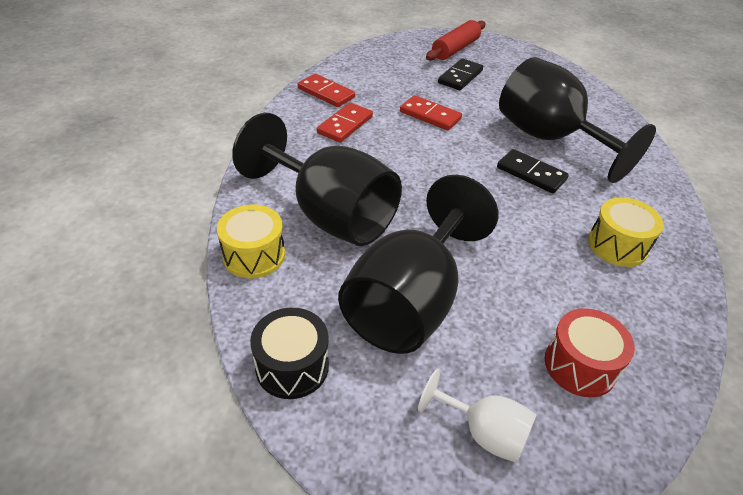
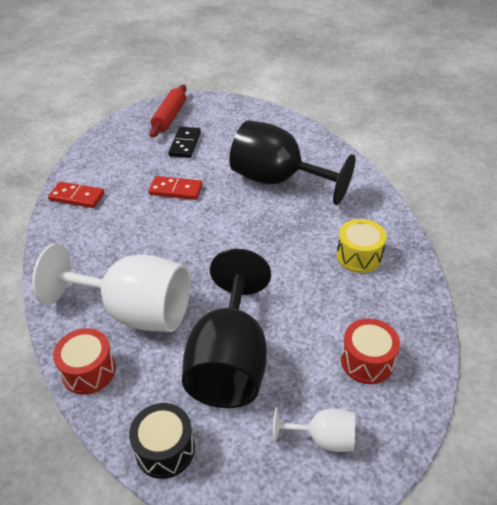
camera: 20 degrees left, 0 degrees up
(254, 255) = (89, 371): yellow drum -> red drum
(330, 215) = (135, 311): black goblet -> white goblet
(345, 125) = (108, 223): red domino -> none
(531, 173) = (276, 217): black domino -> none

